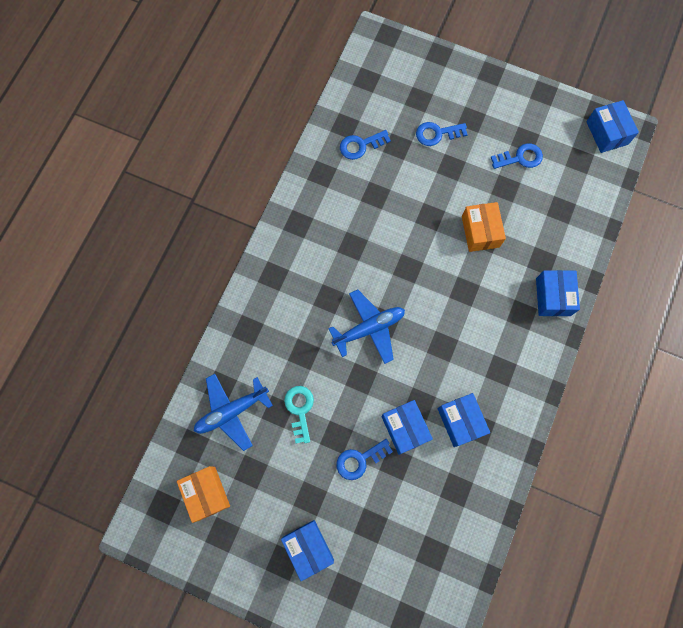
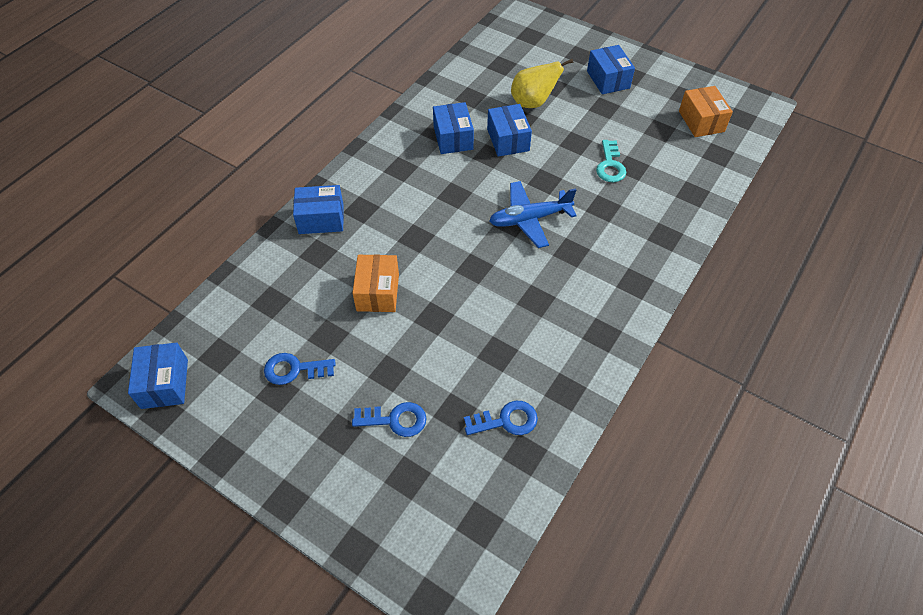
camera: 170 degrees left, 20 degrees down
(231, 411) = (680, 173): blue plane -> none
(359, 460) = (555, 125): blue key -> none
(387, 491) = (533, 103): none -> yellow pear
(553, 297) = (321, 219): blue box -> blue box turned 75 degrees clockwise

